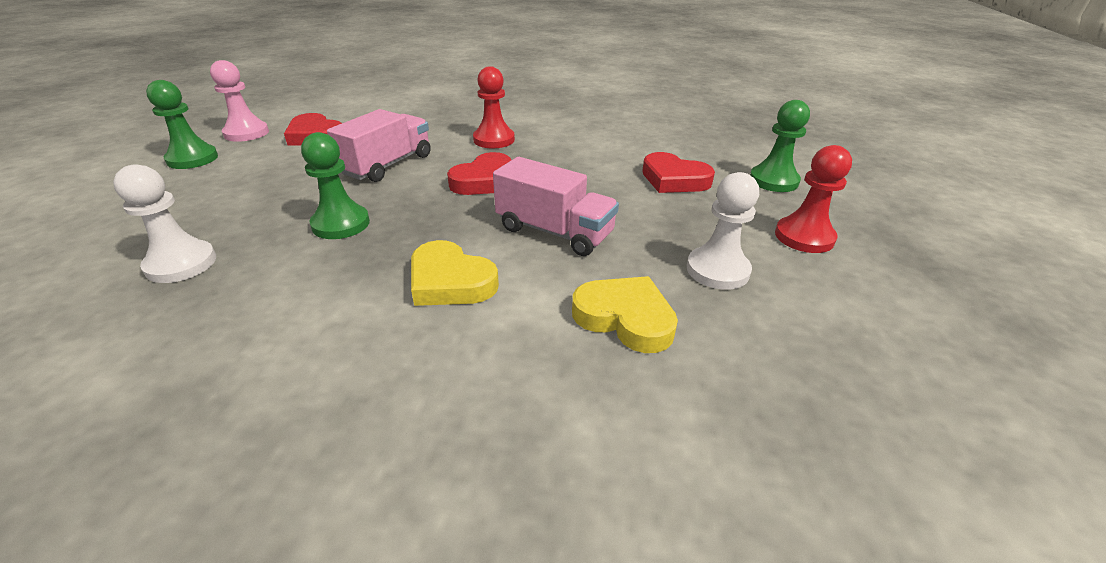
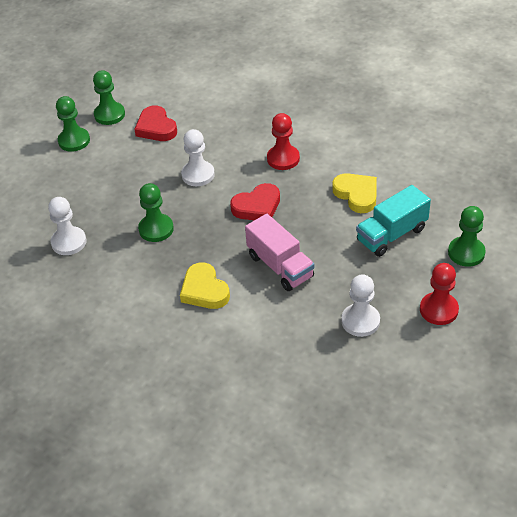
camera: 25 degrees right, 10 degrees up
(246, 133) = (109, 115): pink pawn -> green pawn
(388, 165) = (198, 175): pink truck -> white pawn
(625, 318) = (285, 339): yellow heart -> yellow heart (357, 195)
(674, 179) = (391, 234): red heart -> turquoise truck

